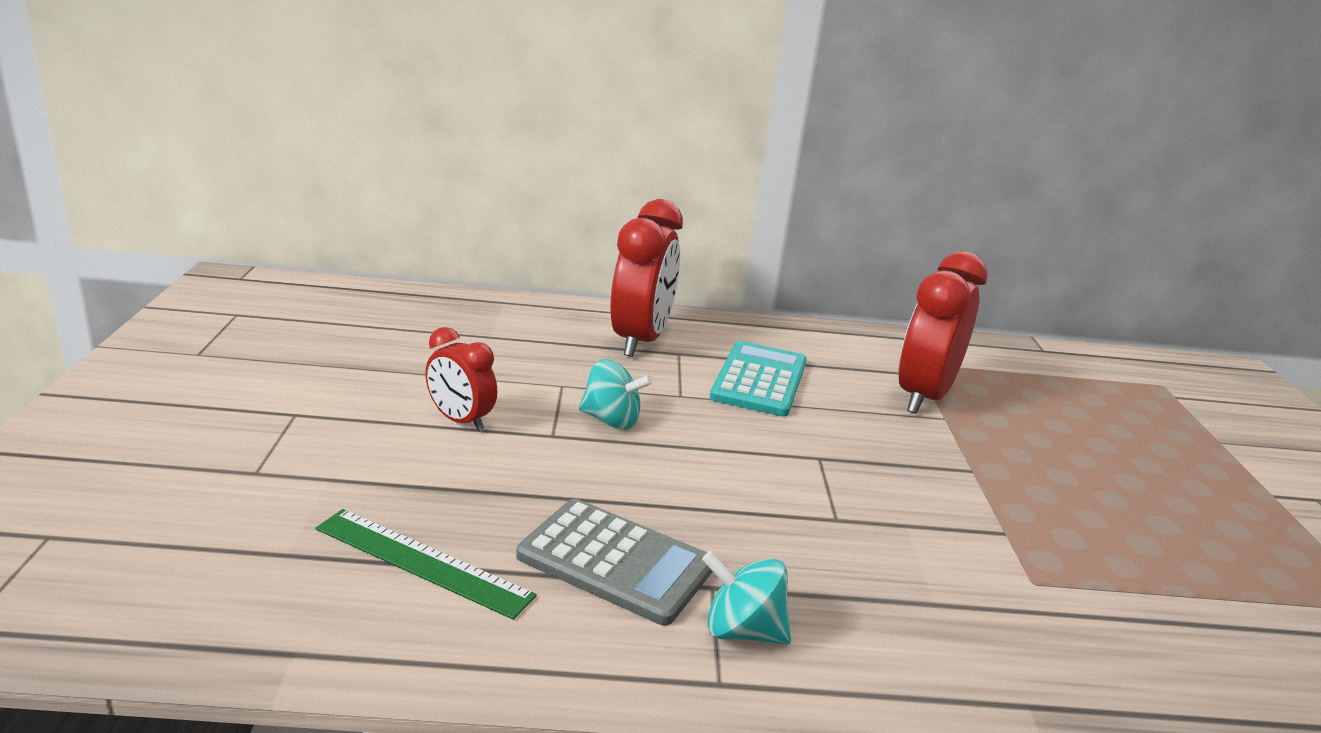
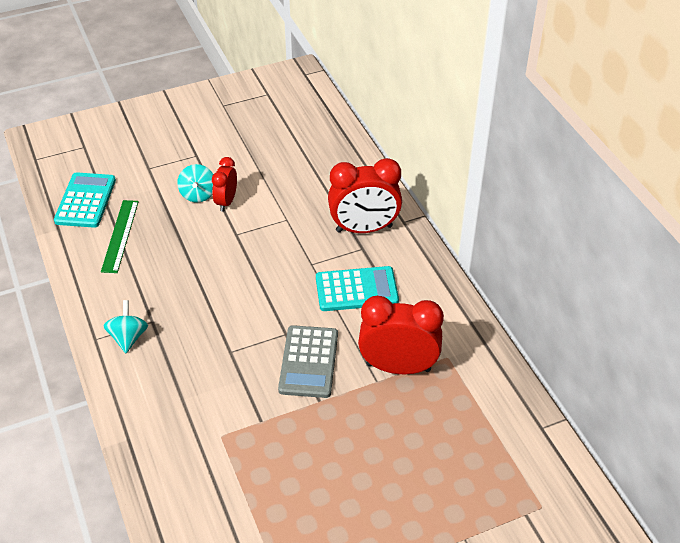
camera: 70 degrees right, 20 degrees up
(247, 582) = (85, 201): none -> turquoise calculator
(611, 420) = (264, 248): turquoise spinning top -> turquoise spinning top (198, 194)
(616, 561) = (151, 287): grey calculator -> grey calculator (309, 362)

